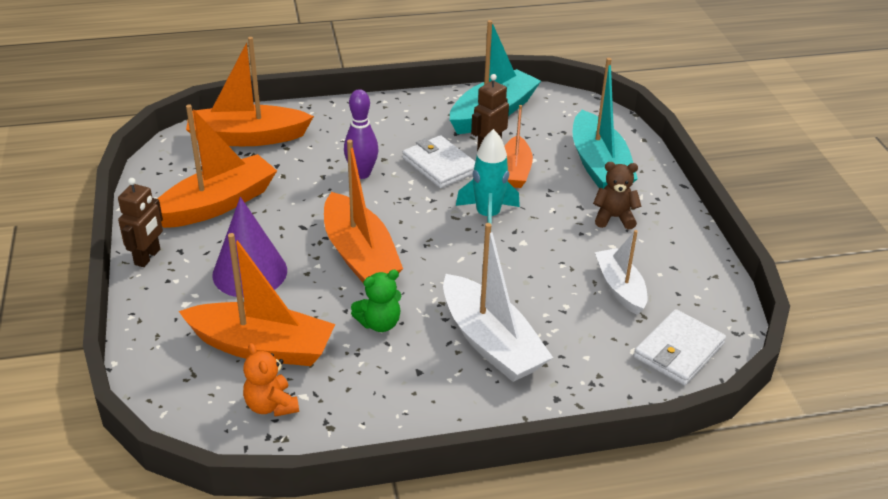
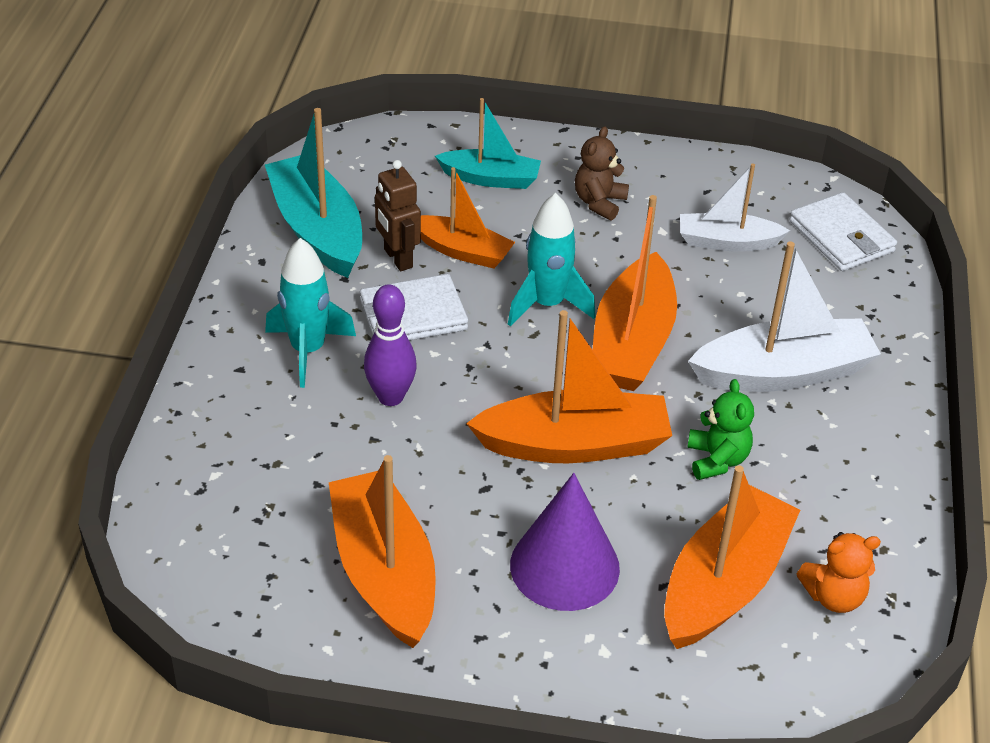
camera: 70 degrees left, 5 degrees up
(148, 257) = (479, 679): brown robot -> none
(247, 137) = (221, 502): orange boat -> orange boat (632, 342)
(383, 135) = (308, 350): none -> turquoise rocket
(599, 166) = (490, 178): turquoise boat -> turquoise boat, size x0.62

